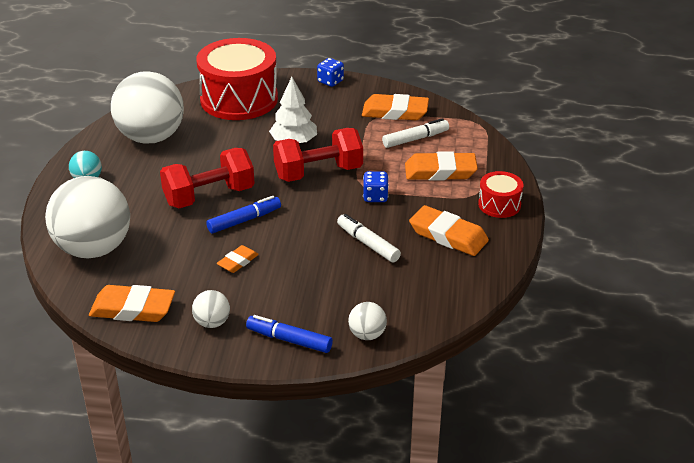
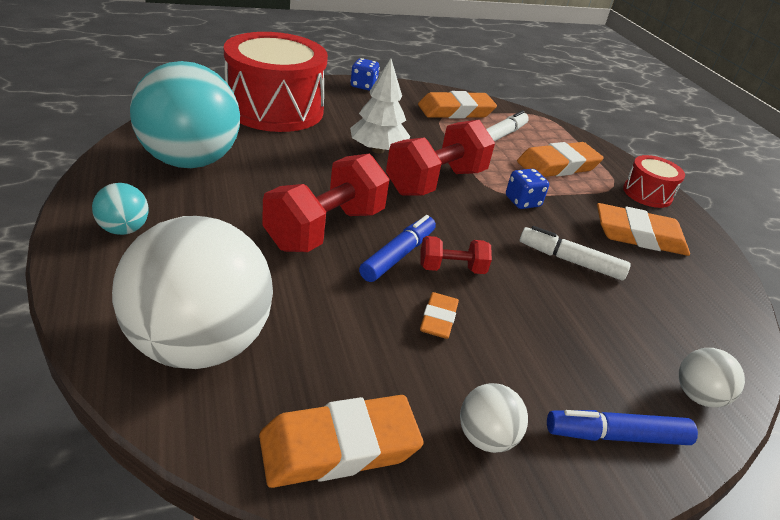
camera: 30 degrees left, 0 degrees up
(151, 137) = (189, 161): white ball -> turquoise ball
(274, 234) = (451, 268): none -> red dumbbell

